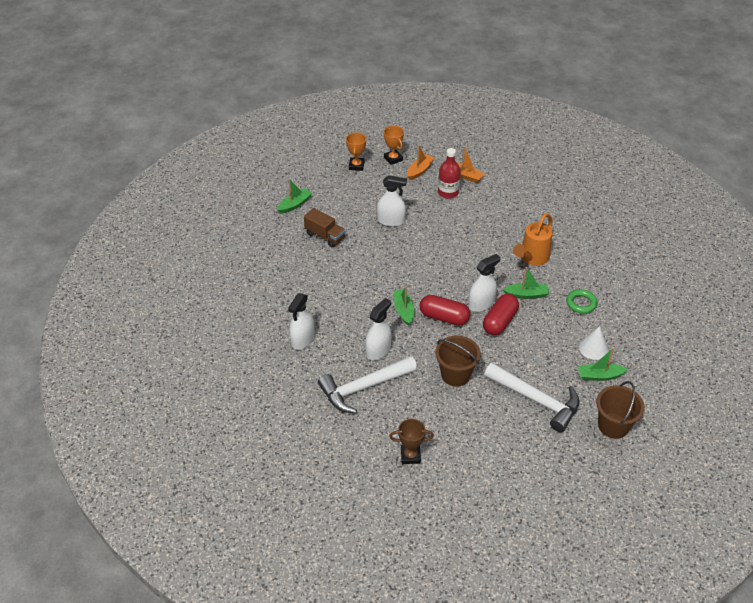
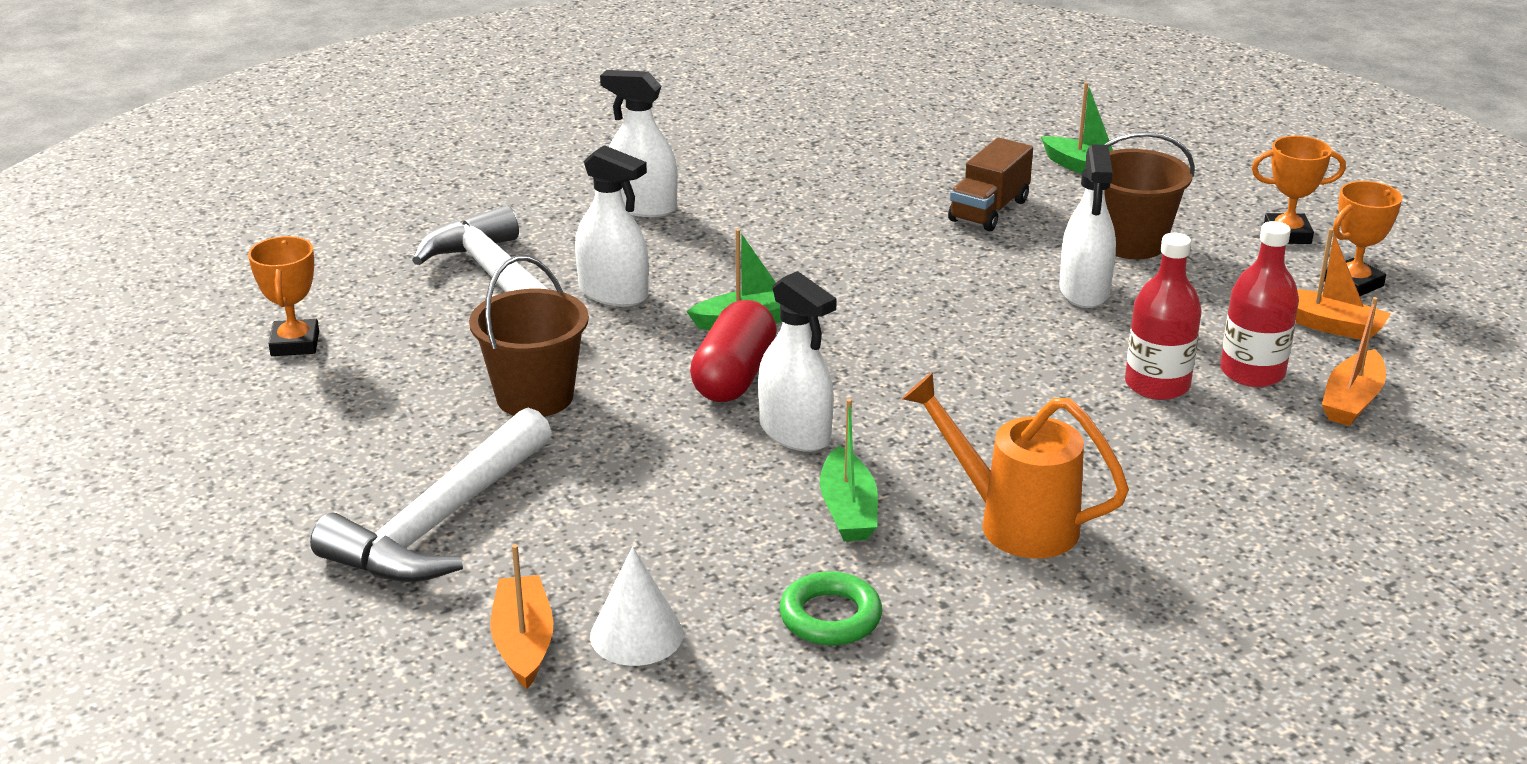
camera: 85 degrees right, 15 degrees down
(410, 456) = (295, 344): brown trophy -> orange trophy
(454, 214) = (1157, 385): none -> red bottle
(499, 321) = (729, 463): red capsule -> none
(600, 376) = (523, 642): green boat -> orange boat
(613, 426) = (328, 660): brown bucket -> brown bucket (1131, 243)

